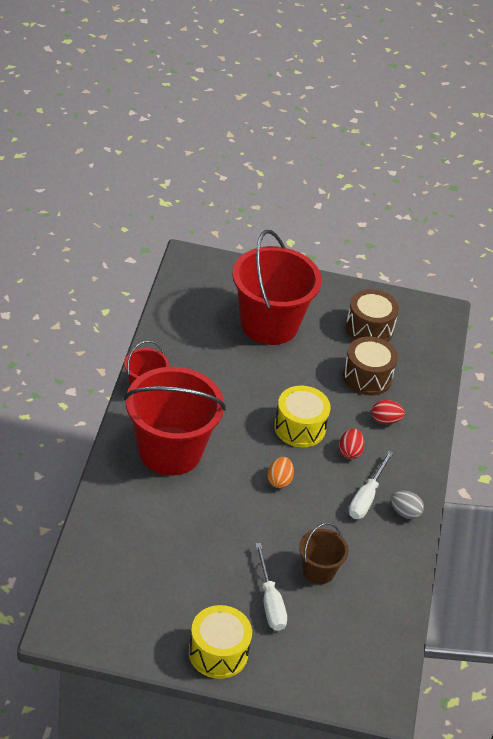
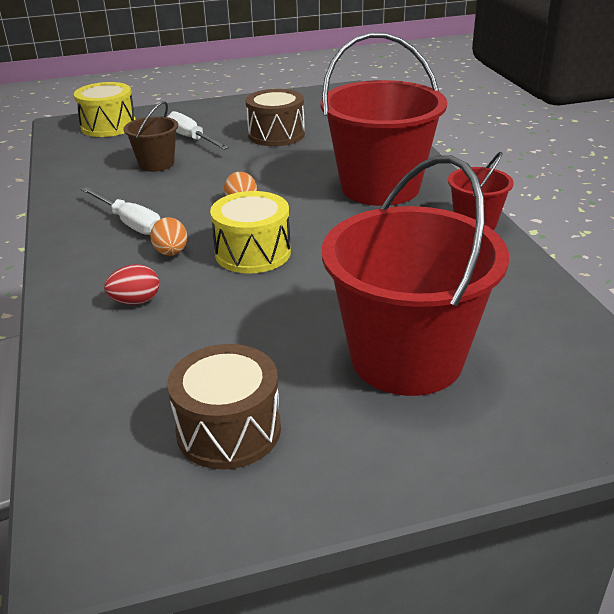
camera: 160 degrees right, 10 degrees down
(218, 653) = (215, 110): yellow drum -> yellow drum (108, 126)
(350, 452) = (171, 253): red egg -> orange egg
(366, 497) = (129, 223): white screwdriver -> white screwdriver turned 135 degrees clockwise
(367, 377) = (191, 346): brown drum -> brown drum (276, 135)
(405, 512) = (75, 225): grey egg -> none

